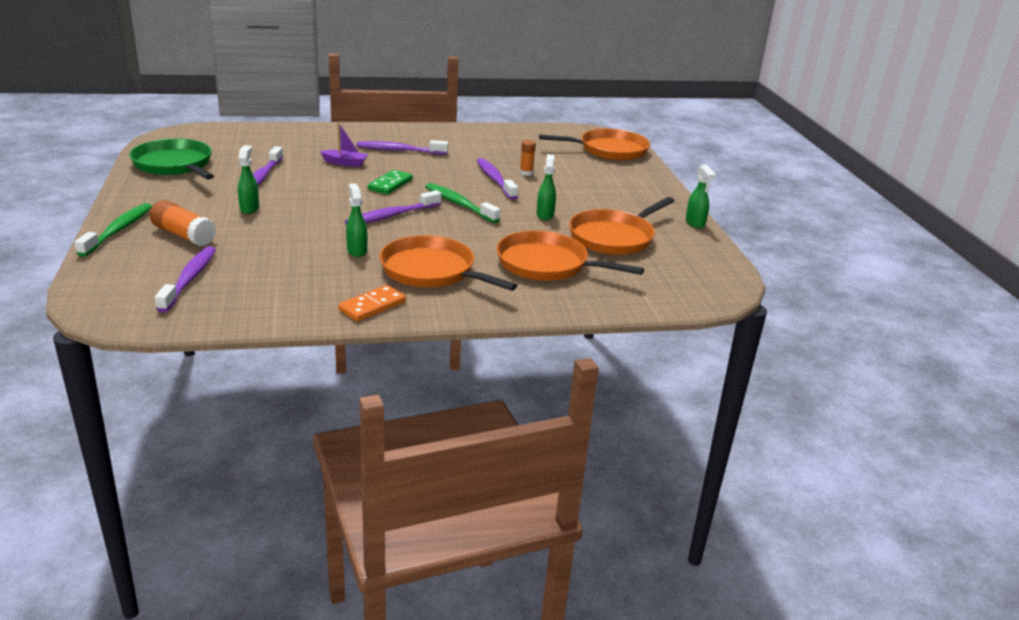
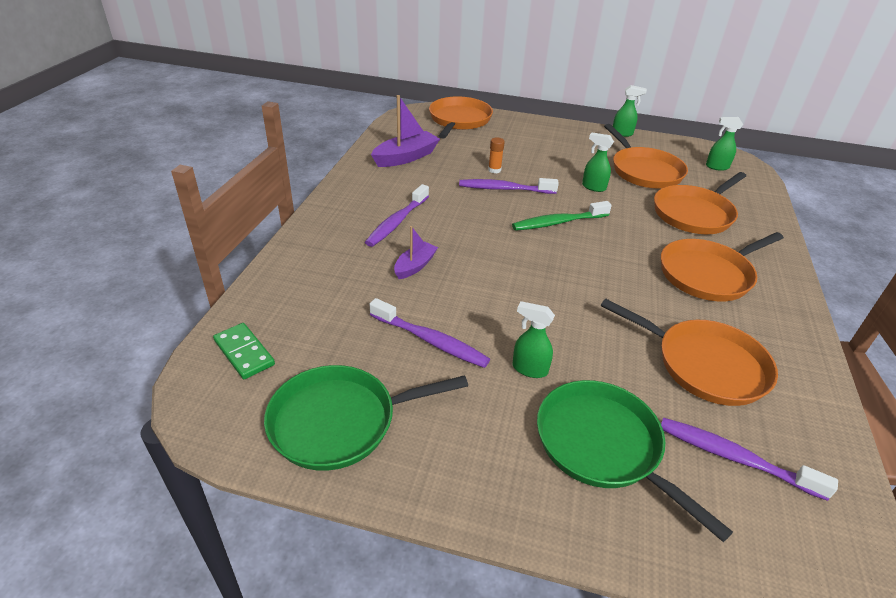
camera: 65 degrees left, 10 degrees up
(118, 230) = (574, 519): green toothbrush -> none
(184, 235) = (602, 445): orange glue stick -> green pan
(291, 269) = (705, 365): none -> orange pan
(357, 250) = (660, 309): green spray bottle -> green spray bottle (716, 167)
(372, 306) = (785, 326): orange domino -> none
(390, 184) = (493, 250): green domino -> green domino (244, 353)
(391, 216) = (577, 268): purple toothbrush -> none
(506, 140) = (406, 157): none -> purple boat

